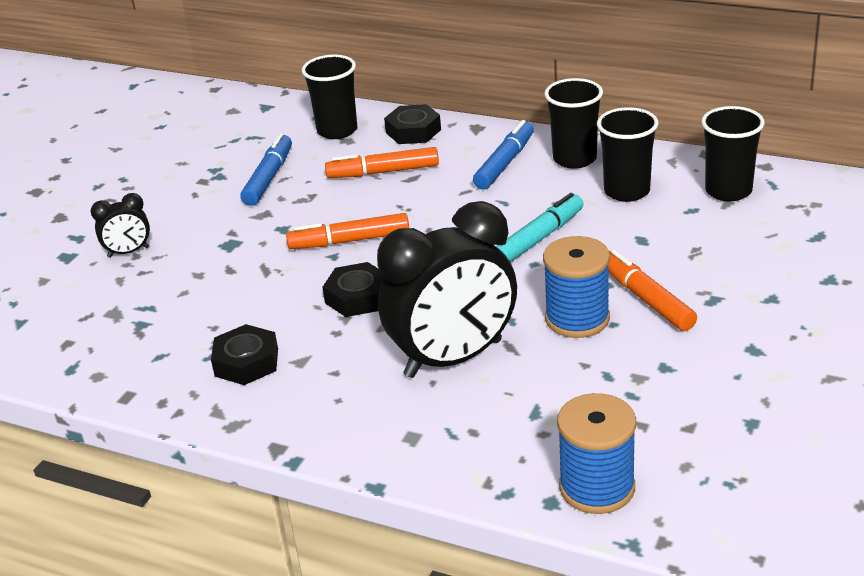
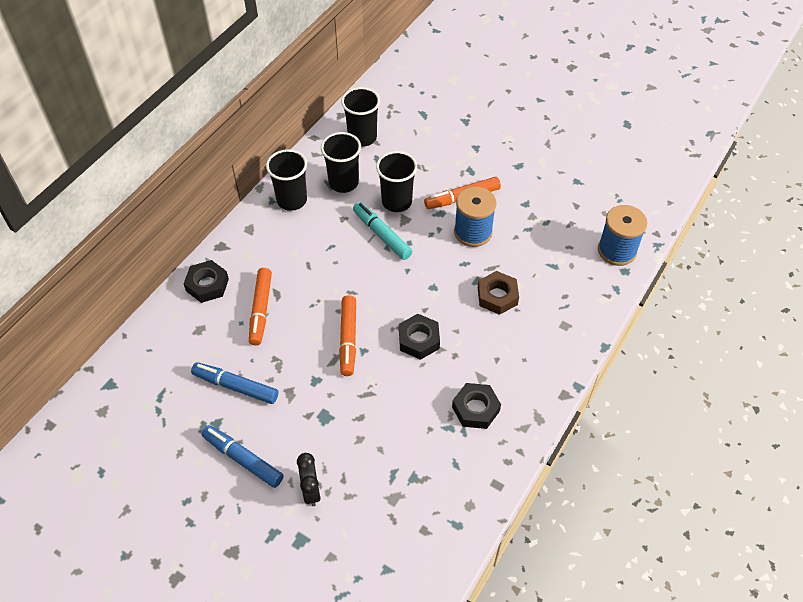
camera: 85 degrees left, 20 degrees up
(337, 130) = (181, 334): black cup -> black cup (397, 202)
(453, 359) = (497, 296): black clock -> brown nut
(505, 163) = (280, 238): blue marker -> blue marker (243, 459)

